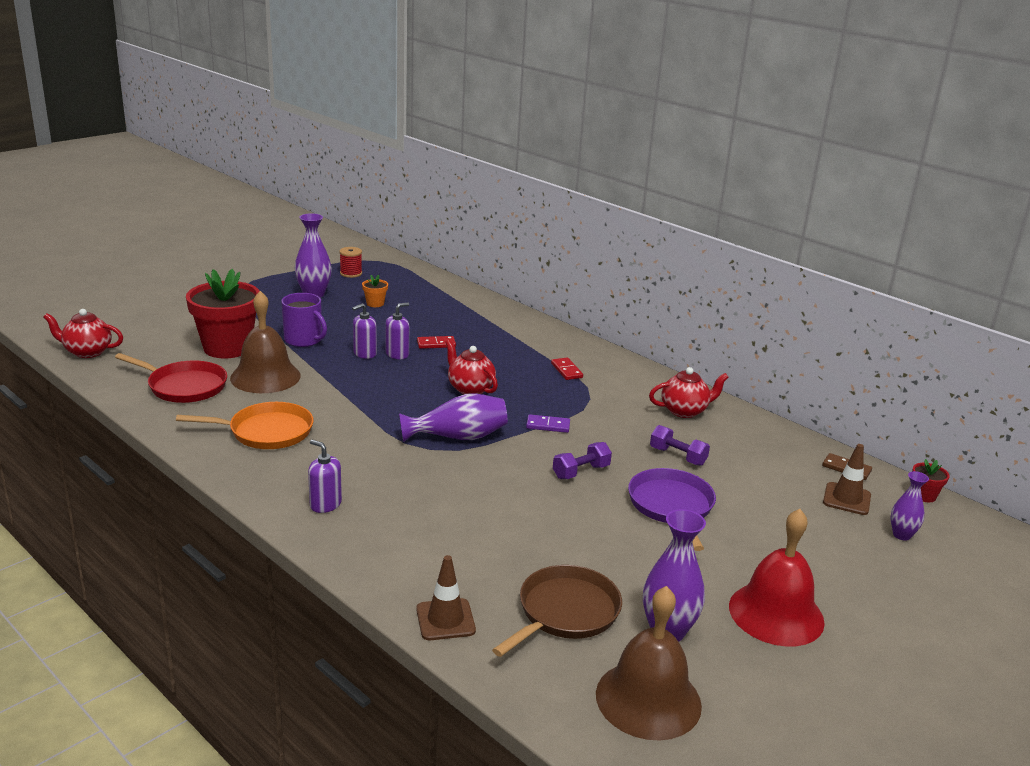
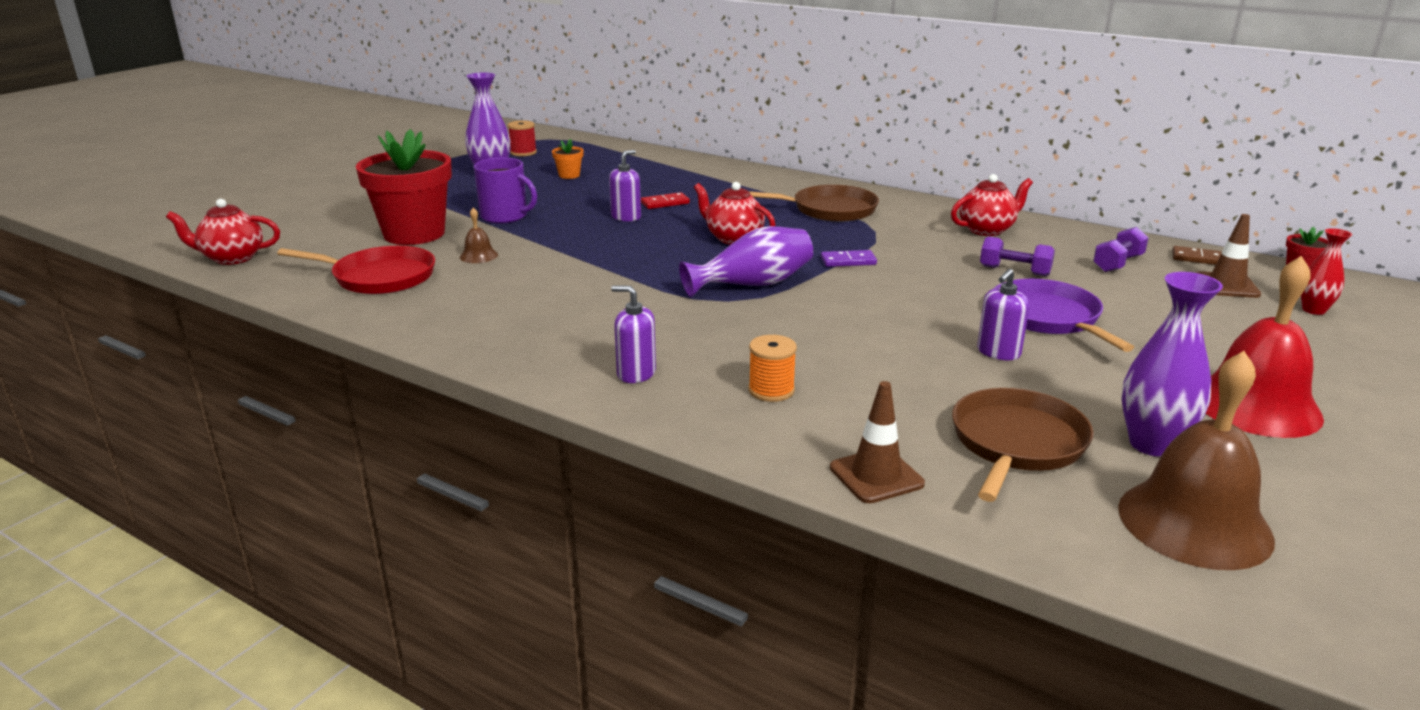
camera: 10 degrees left, 0 degrees up
(265, 377) = (478, 256): brown bell -> brown bell, size x0.43
(267, 432) = (513, 309): orange pan -> none
(364, 354) = (587, 221): purple soap dispenser -> purple soap dispenser (998, 352)
(414, 536) = (771, 390): none -> orange spool
(566, 370) = (830, 210): red domino -> brown pan
(581, 472) = (920, 299): purple dumbbell -> purple dumbbell (1117, 263)
(901, 535) = (1313, 310): purple vase -> red vase

